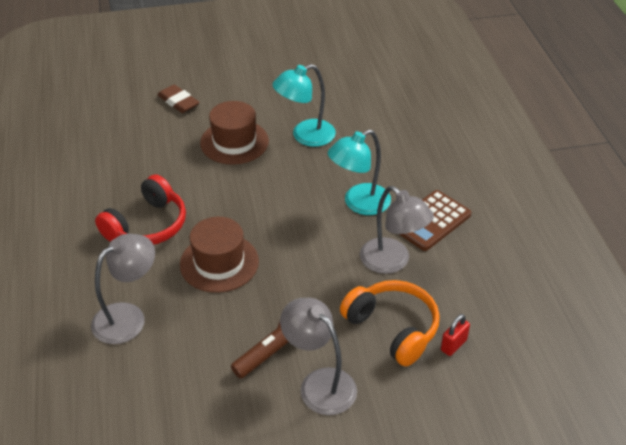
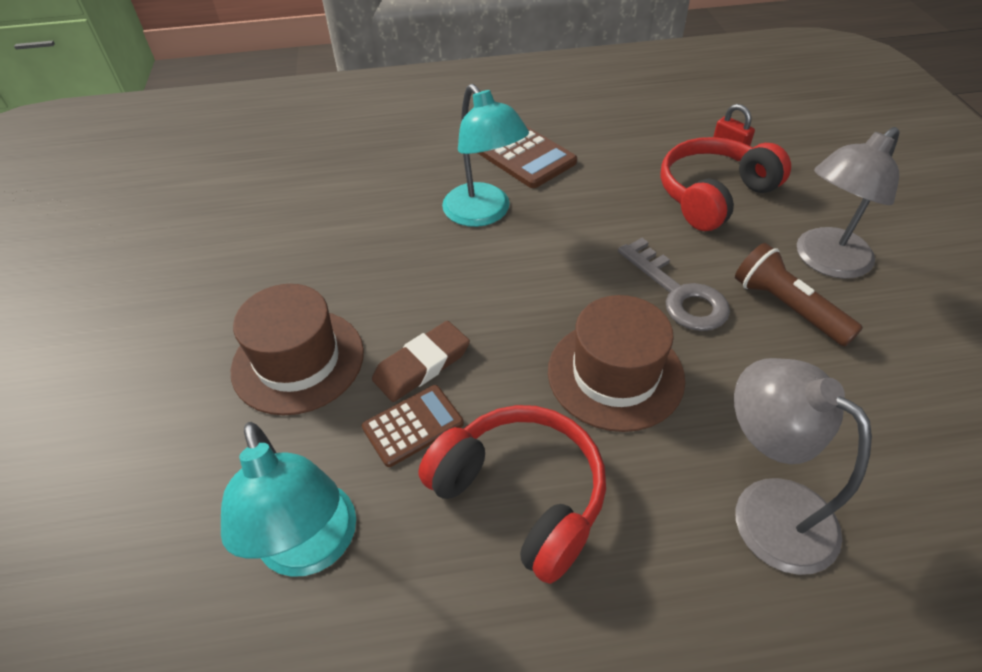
camera: 85 degrees left, 5 degrees up
(178, 102) = (125, 463): brown eraser -> brown eraser (422, 365)
(190, 186) = (413, 426): none -> brown calculator
(285, 297) = (678, 293): none -> grey key
(305, 136) = (311, 266): turquoise lamp -> turquoise lamp (312, 548)
(392, 262) = (599, 190): grey lamp -> none
(393, 328) = (714, 195): orange headphones -> red headphones

